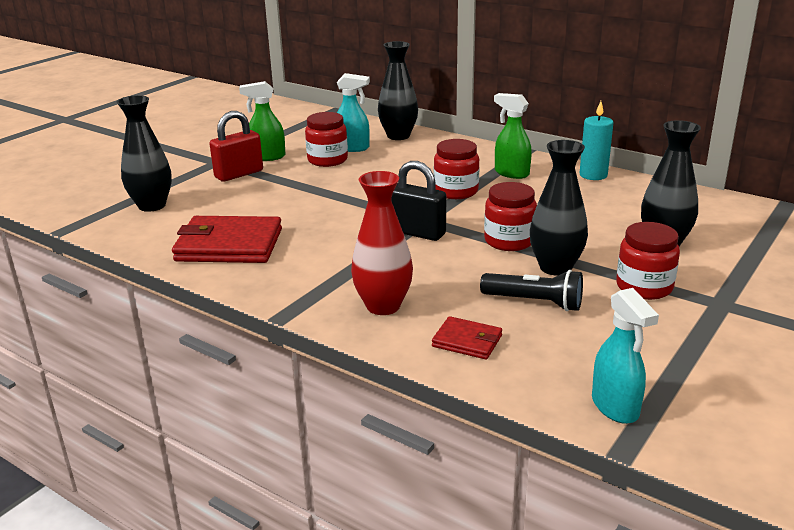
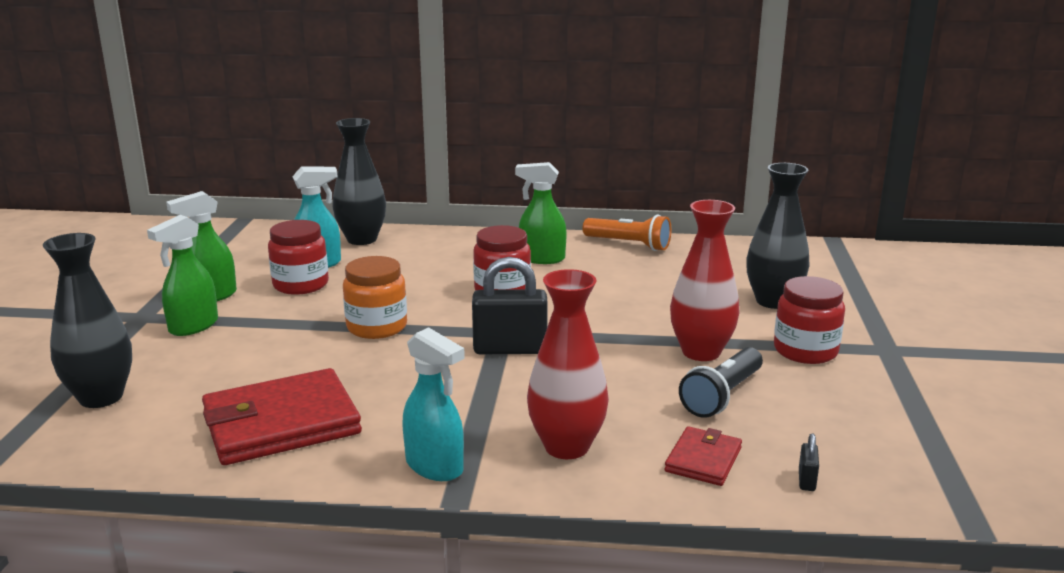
camera: 30 degrees left, 5 degrees down
(239, 174) = (193, 326): red padlock -> green spray bottle
(346, 198) = (377, 327): none -> orange jar
(467, 341) = (703, 460): red wallet -> red wallet turned 60 degrees counterclockwise
(509, 241) = (622, 334): red jar -> none
(527, 377) = (806, 480): none -> black padlock
(534, 302) = (722, 396): black flashlight -> black flashlight turned 135 degrees clockwise
(555, 267) = (701, 352): black vase -> red vase
(593, 175) = (628, 244): turquoise candle -> orange flashlight
(615, 407) = (919, 484): turquoise spray bottle -> turquoise spray bottle (435, 467)

